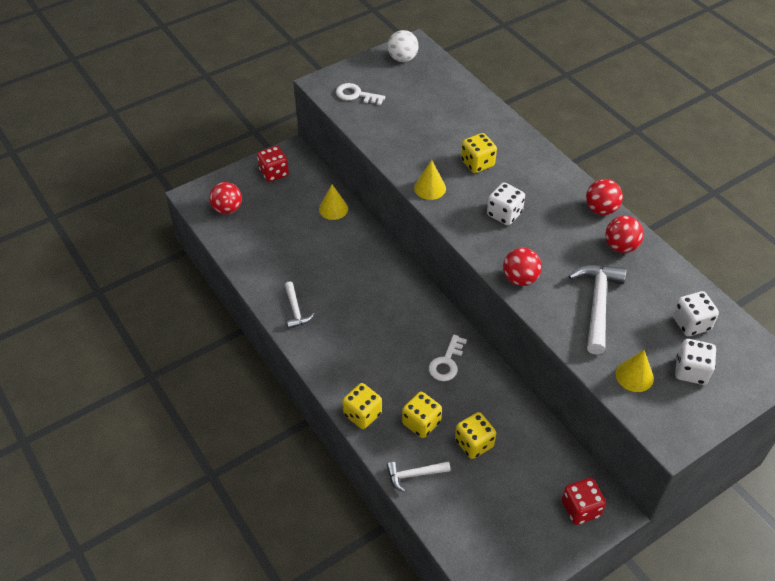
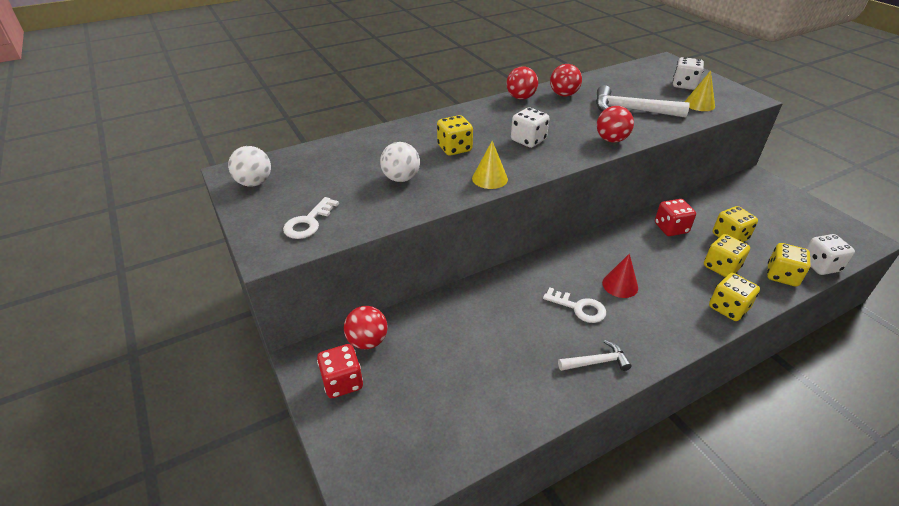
camera: 85 degrees left, 10 degrees down
(227, 209) = (406, 444): red ball -> red ball (367, 341)
(333, 209) = (426, 319): yellow cone -> none
(385, 335) = (620, 285): none -> red cone
(414, 475) = (781, 276): white hammer -> yellow dice
(421, 134) = (401, 178): none -> white ball
(446, 362) = (644, 245): white key -> white key (579, 308)
(580, 508) = (764, 190): red dice -> red dice (671, 228)
(691, 323) = (638, 80): white dice -> white dice (820, 265)

